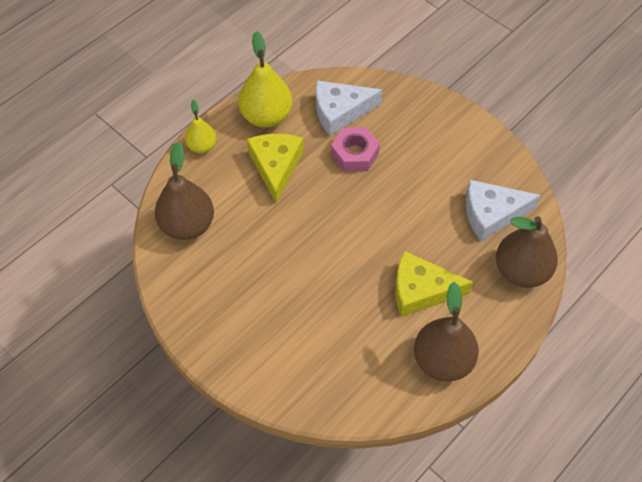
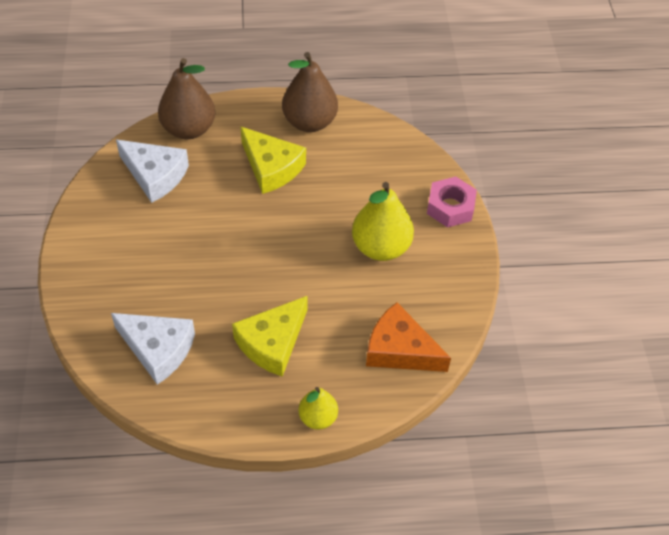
camera: 140 degrees left, 5 degrees down
(187, 225) = (400, 350): brown pear -> orange cheese
(266, 116) = (227, 400): yellow pear -> yellow pear (381, 247)
(354, 154) = (194, 300): pink nut -> pink nut (450, 207)

